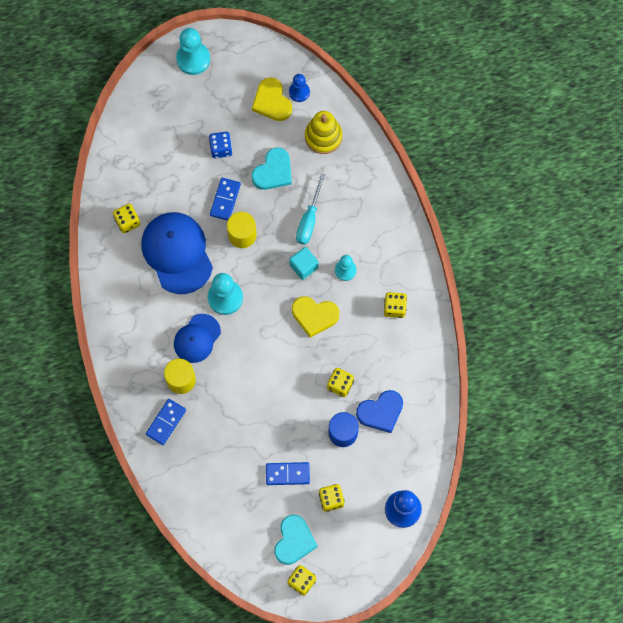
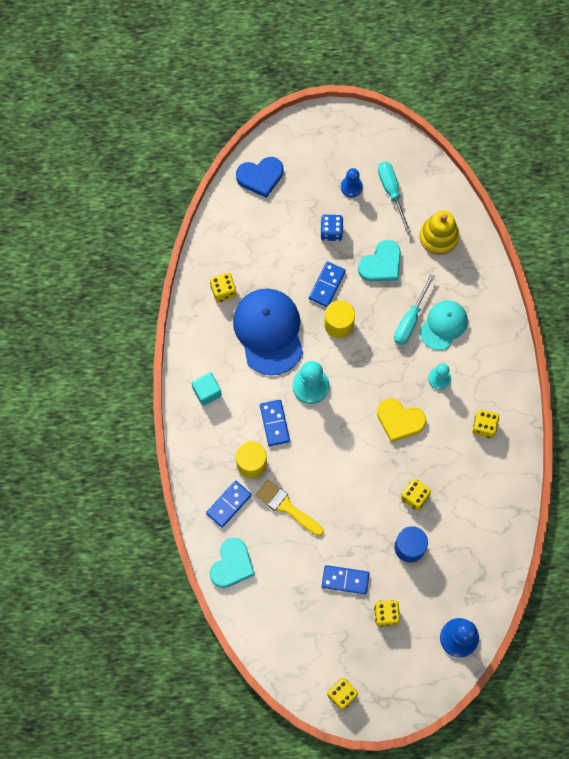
camera: 10 degrees right, 0 degrees up
(193, 59) = (318, 135): turquoise pawn -> none
(197, 338) = (274, 423): blue cap -> blue domino
(221, 415) = (286, 507): none -> yellow brush
(272, 101) = (391, 191): yellow heart -> turquoise screwdriver
(294, 541) = (340, 651): turquoise heart -> turquoise heart (232, 565)
(299, 92) = (421, 186): blue pawn -> blue pawn (351, 187)
(304, 266) = (397, 367): turquoise cube -> turquoise cube (207, 392)
(341, 219) = (443, 325): none -> turquoise cap
(381, 412) = (452, 532): blue heart -> blue heart (260, 177)

